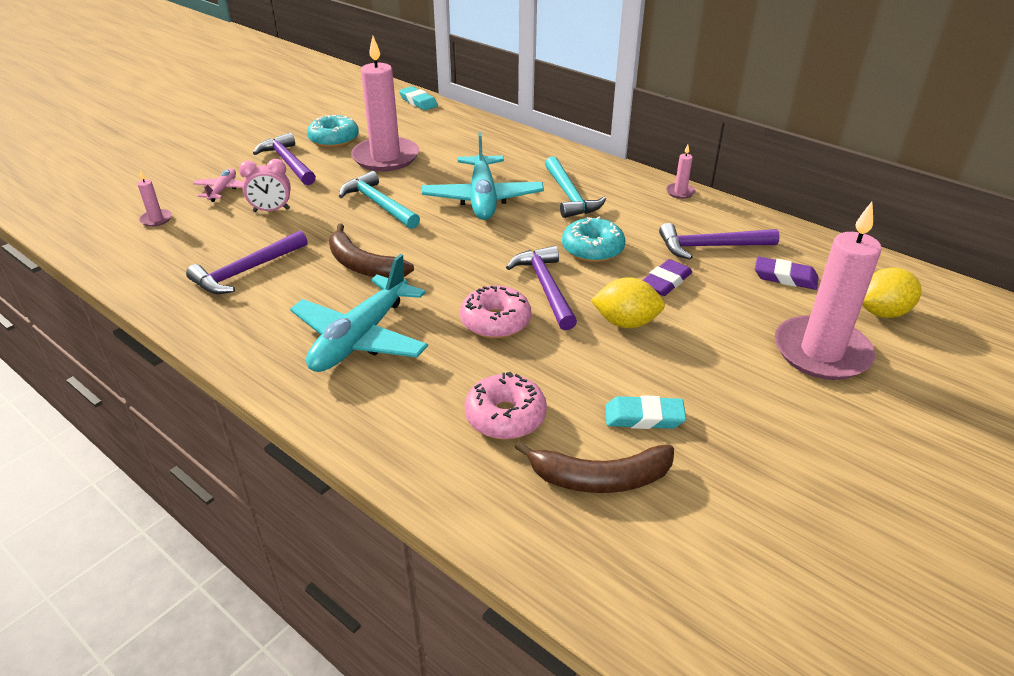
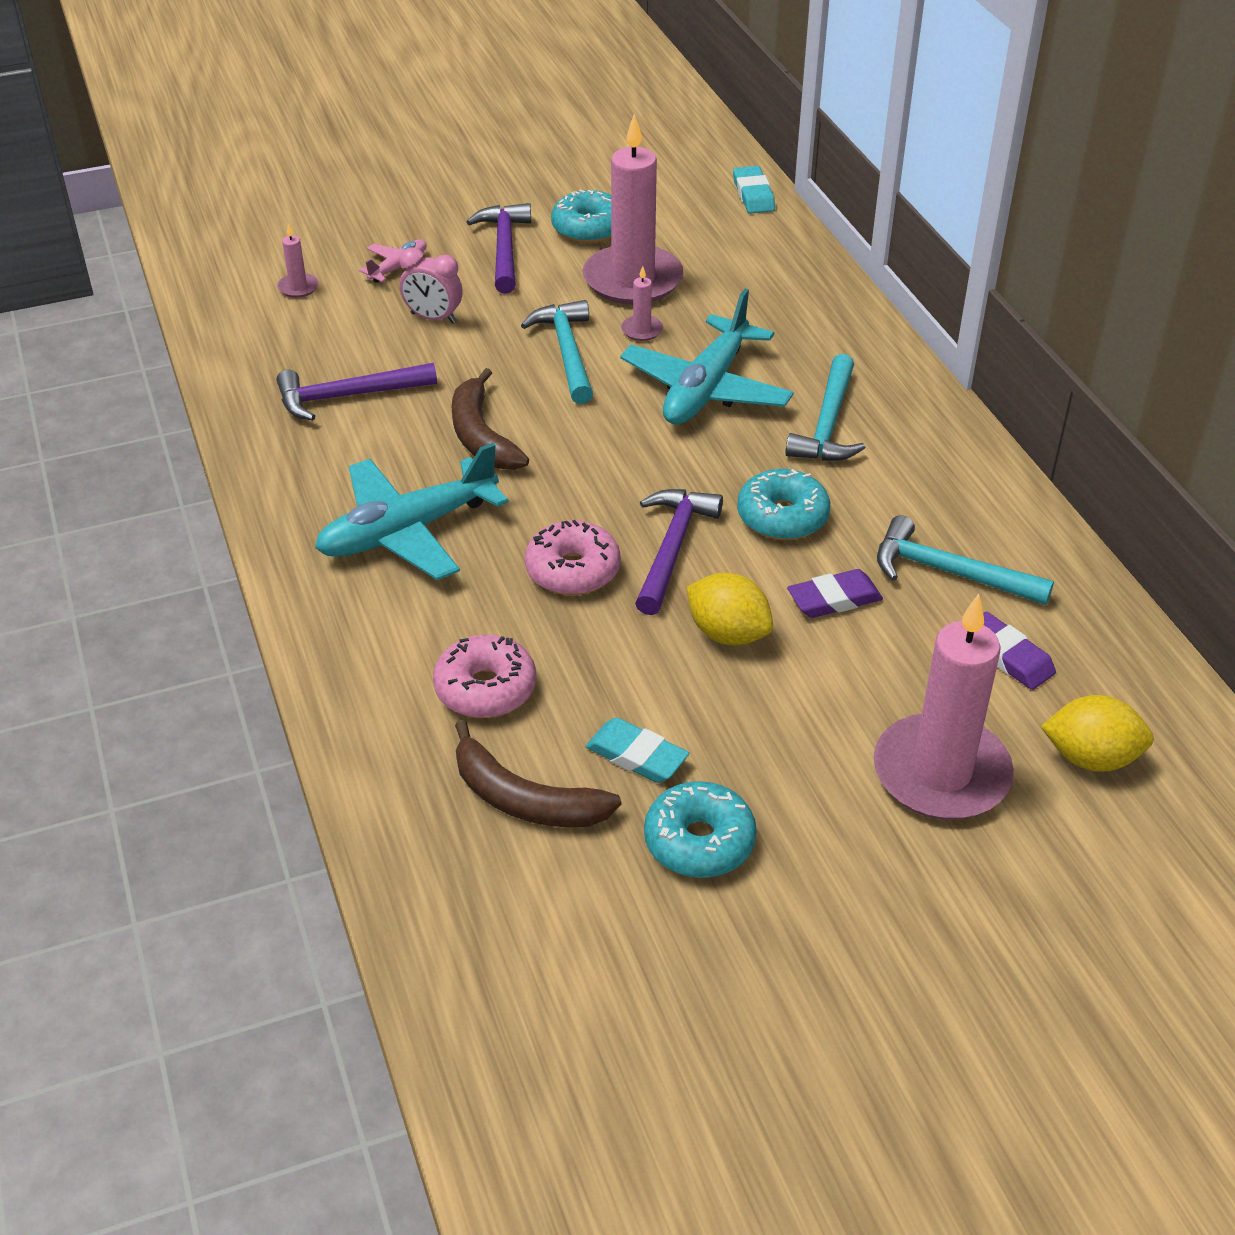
camera: 30 degrees right, 5 degrees up
(680, 192) = (994, 473): pink candle -> pink candle (641, 330)
(710, 246) = (949, 572): purple hammer -> turquoise hammer
(735, 454) = (699, 841): none -> turquoise donut

